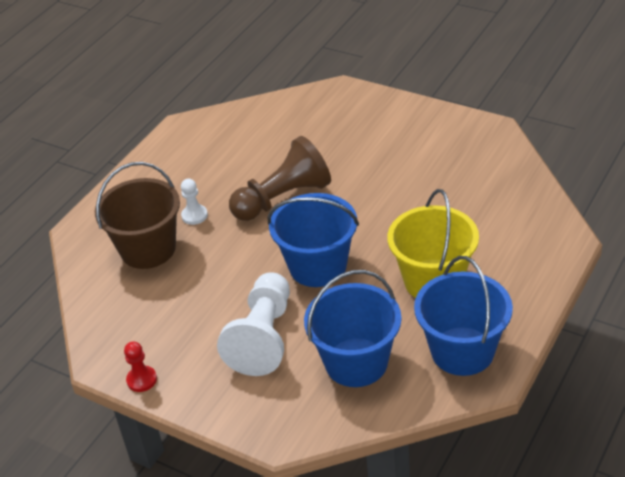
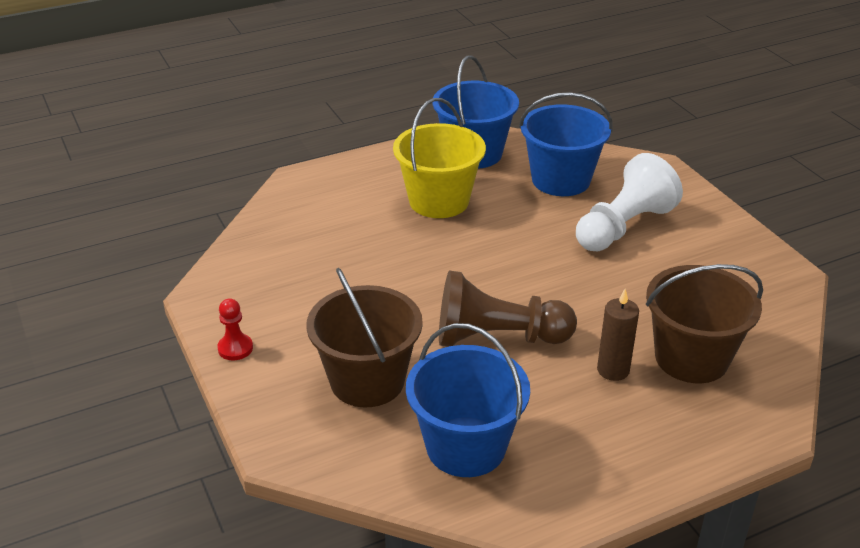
camera: 150 degrees left, 5 degrees down
(142, 380) = (756, 244): red pawn -> red pawn (235, 348)
(194, 215) = (613, 370): white pawn -> brown candle
(318, 266) = (525, 256): blue bucket -> blue bucket (466, 447)
(334, 137) = (367, 381): none -> brown bucket

